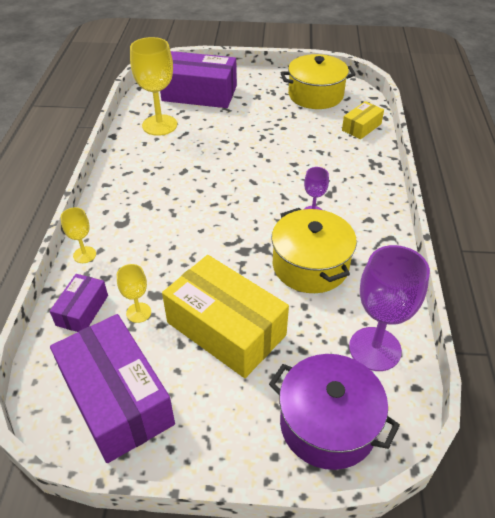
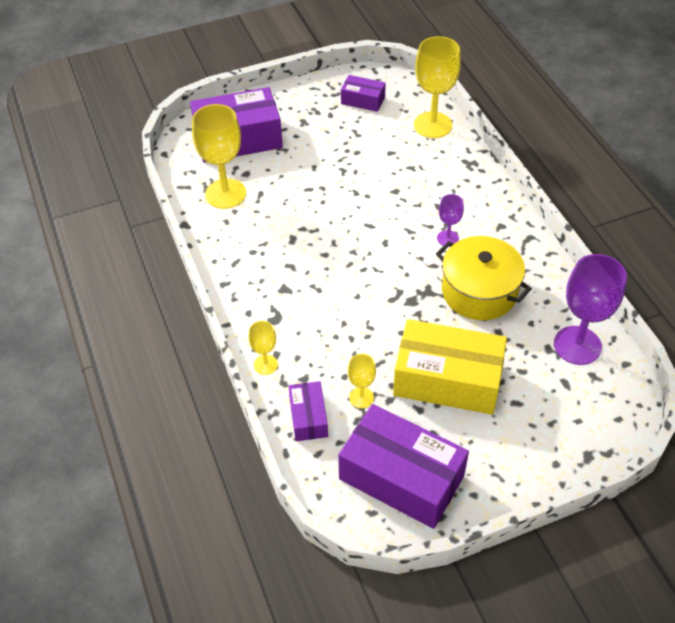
camera: 25 degrees left, 5 degrees up
(315, 95) = (363, 100): yellow pot -> purple box
(327, 424) = (579, 421): purple pot -> none
(361, 127) = (432, 125): yellow box -> yellow goblet

